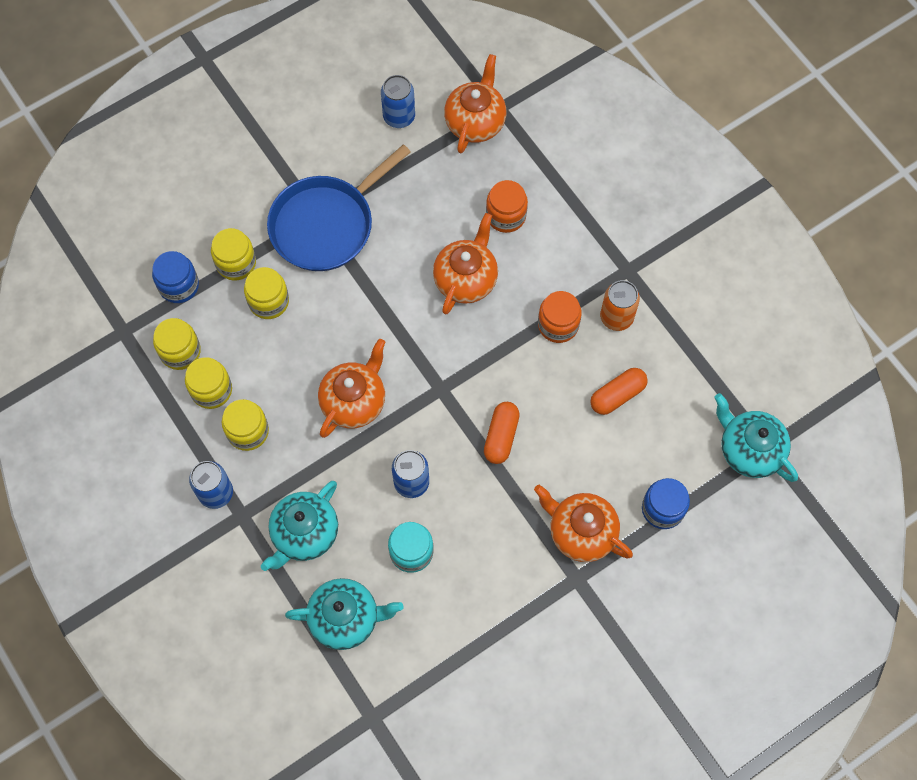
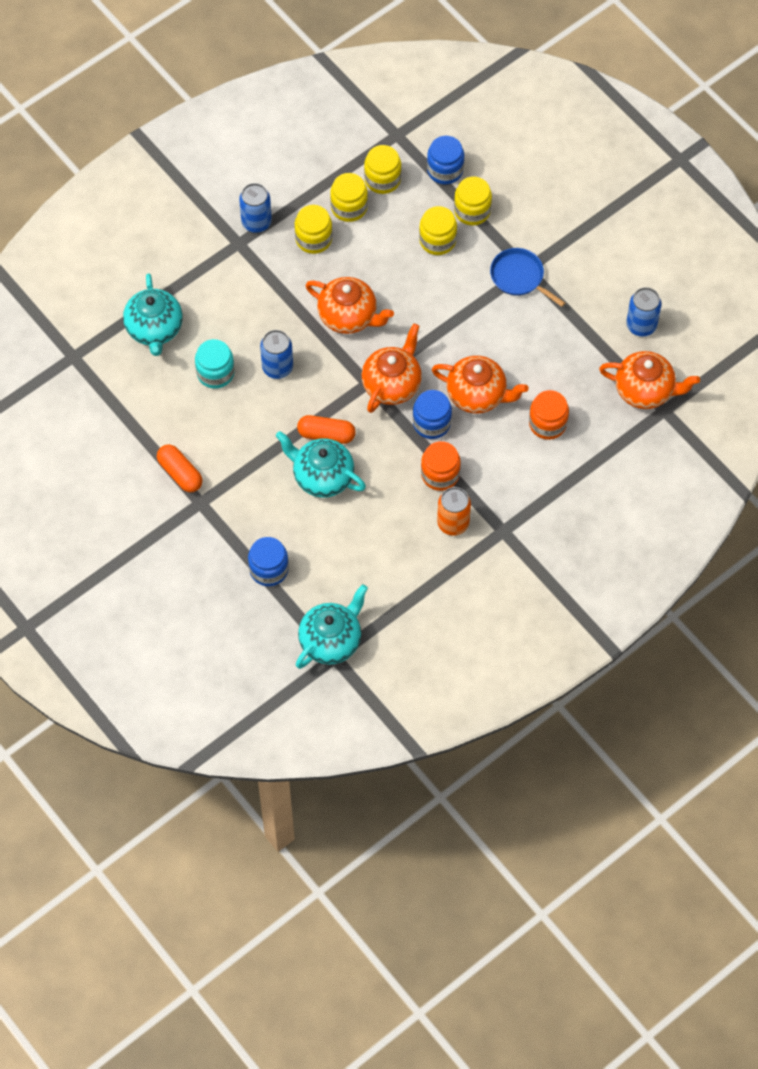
camera: 85 degrees right, 5 degrees down
(304, 534) = (225, 291): turquoise teapot -> turquoise teapot (322, 476)
(326, 225) = (519, 277): blue pan -> blue pan, size x0.56
(496, 327) = (431, 423): none -> blue jar
(581, 532) = (242, 504): orange teapot -> orange teapot (392, 384)
(617, 395) = (375, 527): orange capsule -> orange capsule (180, 473)

